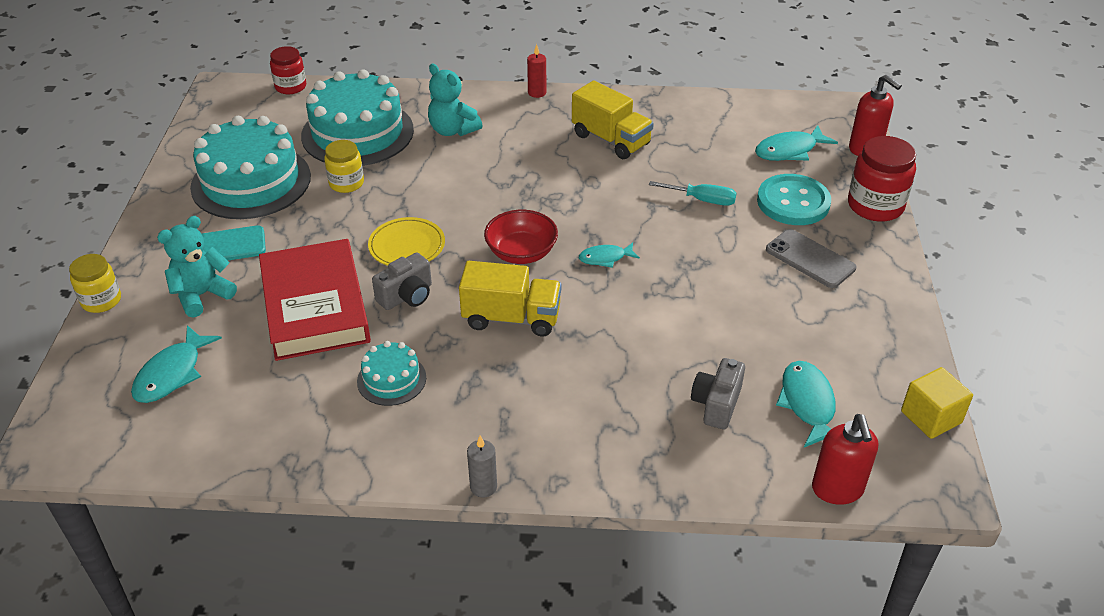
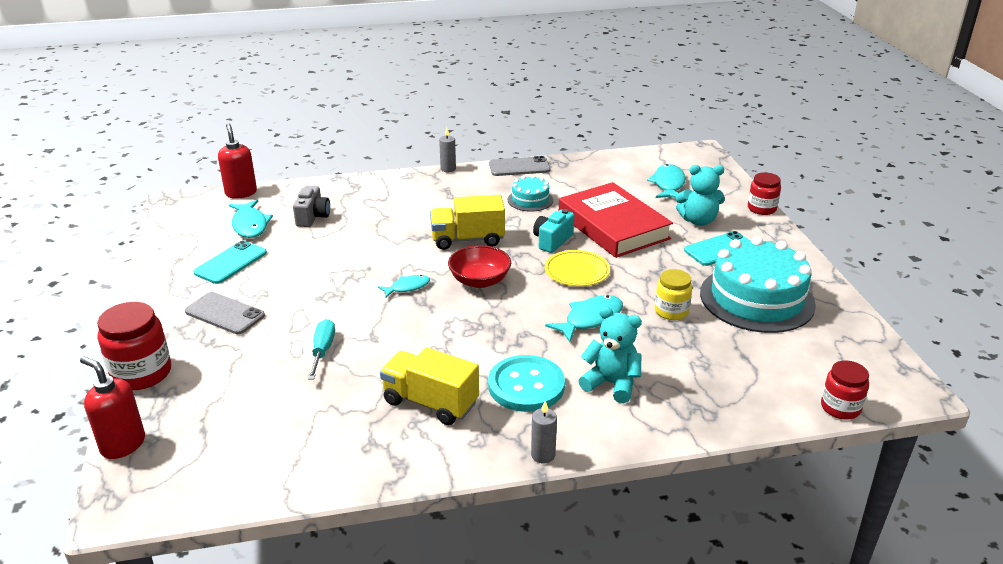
camera: 165 degrees right, 10 degrees down
(101, 300) = (761, 208): yellow jar -> red jar
(202, 295) = (698, 221): turquoise teddy bear -> turquoise teddy bear turned 60 degrees clockwise
(357, 133) = (708, 363): turquoise cake -> none
(364, 466) = (519, 167): none -> grey phone
(407, 296) = (552, 241): grey camera -> turquoise camera
(537, 93) = (543, 455): red candle -> grey candle
(702, 200) = (323, 350): turquoise screwdriver -> turquoise screwdriver turned 90 degrees clockwise
(789, 151) = (219, 425): turquoise fish -> turquoise fish (590, 319)
(793, 202) = (229, 363): turquoise button -> turquoise button (526, 386)
(820, 334) = (231, 263): none -> turquoise phone
(931, 417) = (166, 230): yellow cube -> none

